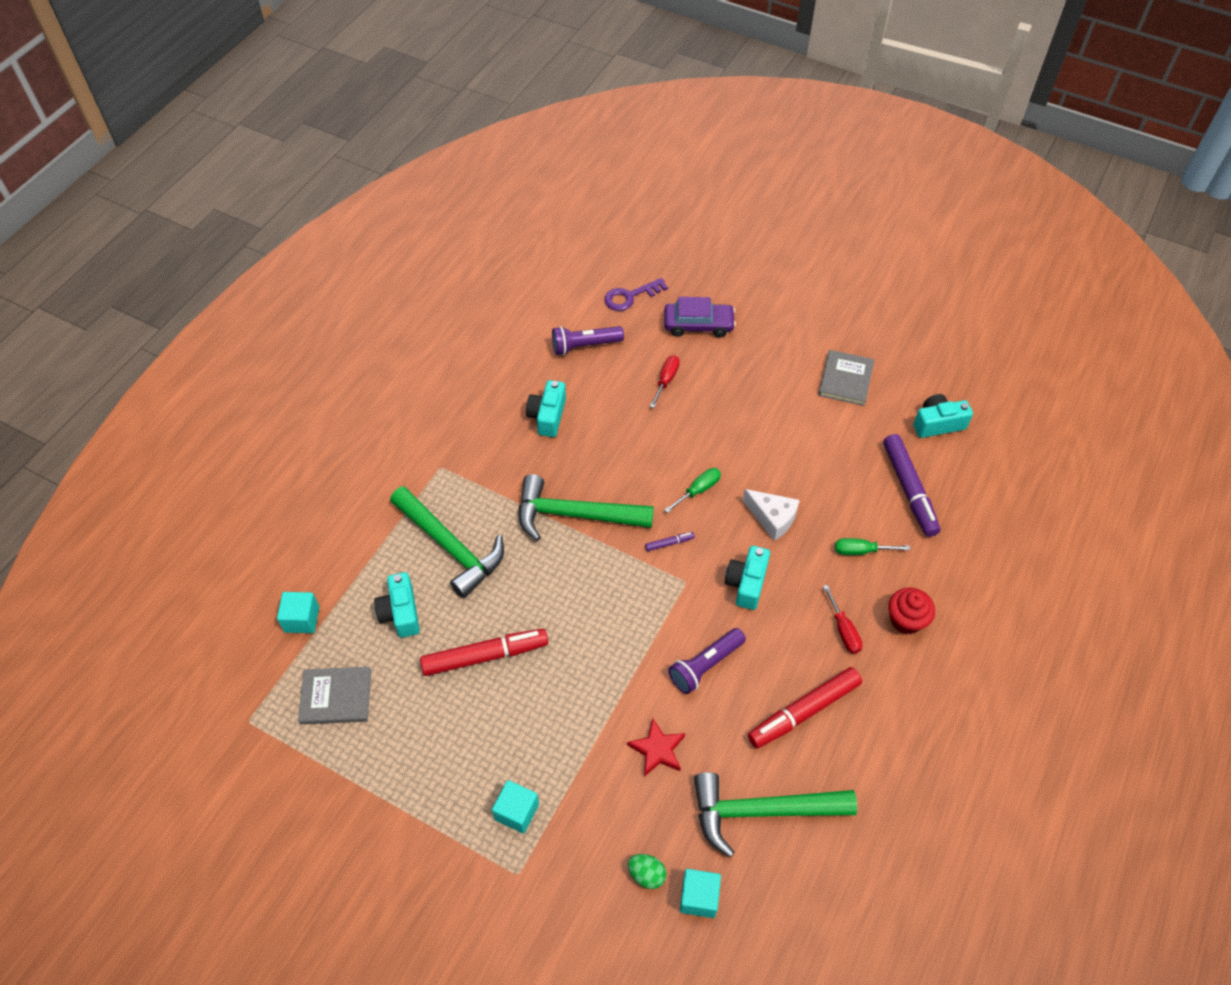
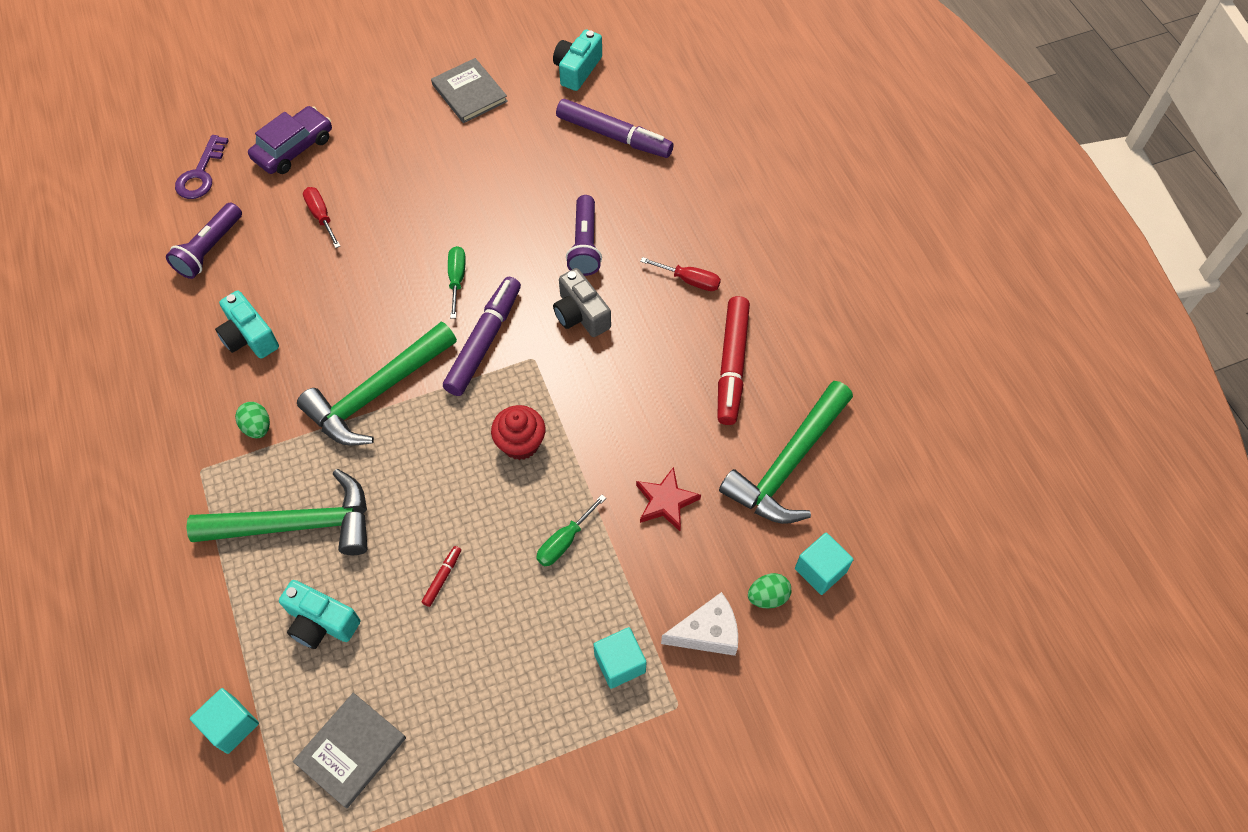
camera: 50 degrees left, 5 degrees up
(485, 656) = (442, 578): red marker -> red marker, size x0.42
(493, 472) = (257, 427): none -> green egg
(669, 543) = (484, 341): purple marker -> purple marker, size x2.36
(705, 665) = (624, 404): purple flashlight -> purple flashlight (584, 245)
(746, 583) = (581, 314): turquoise camera -> grey camera
(772, 518) = (540, 247): white cheese -> white cheese (707, 632)
(861, 551) = (633, 211): green screwdriver -> green screwdriver (564, 541)
(906, 620) = (721, 232): red cupcake -> red cupcake (520, 443)

